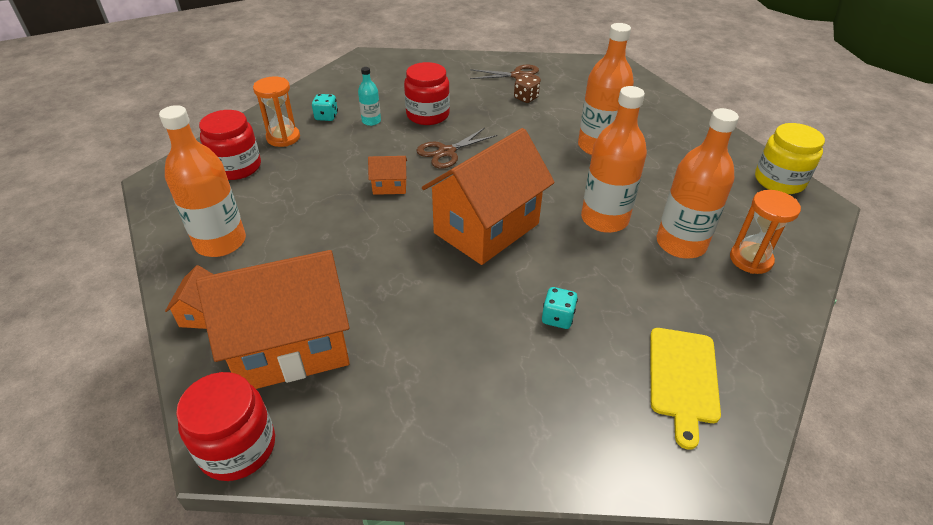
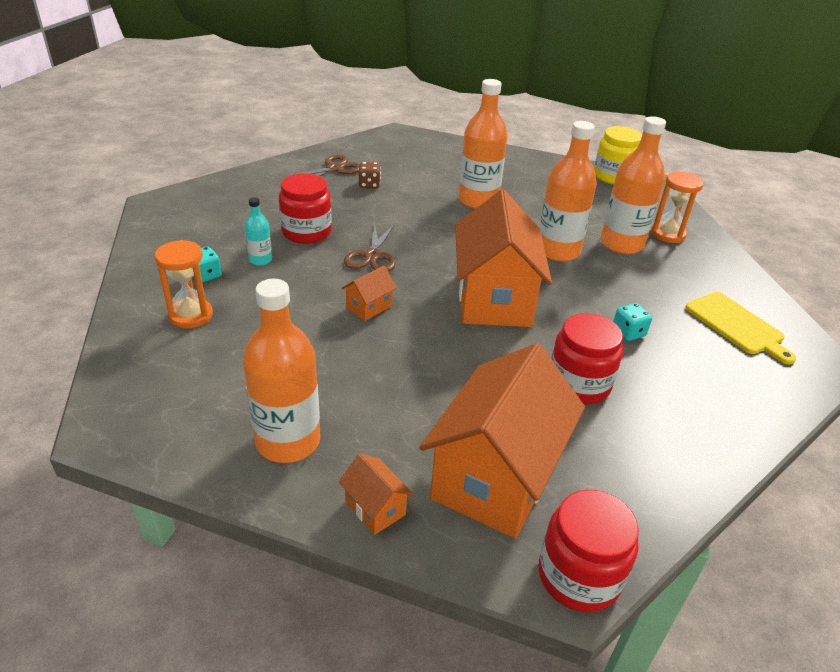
camera: 45 degrees left, 5 degrees down
(237, 167) = (185, 367): red jar -> red jar (578, 384)

